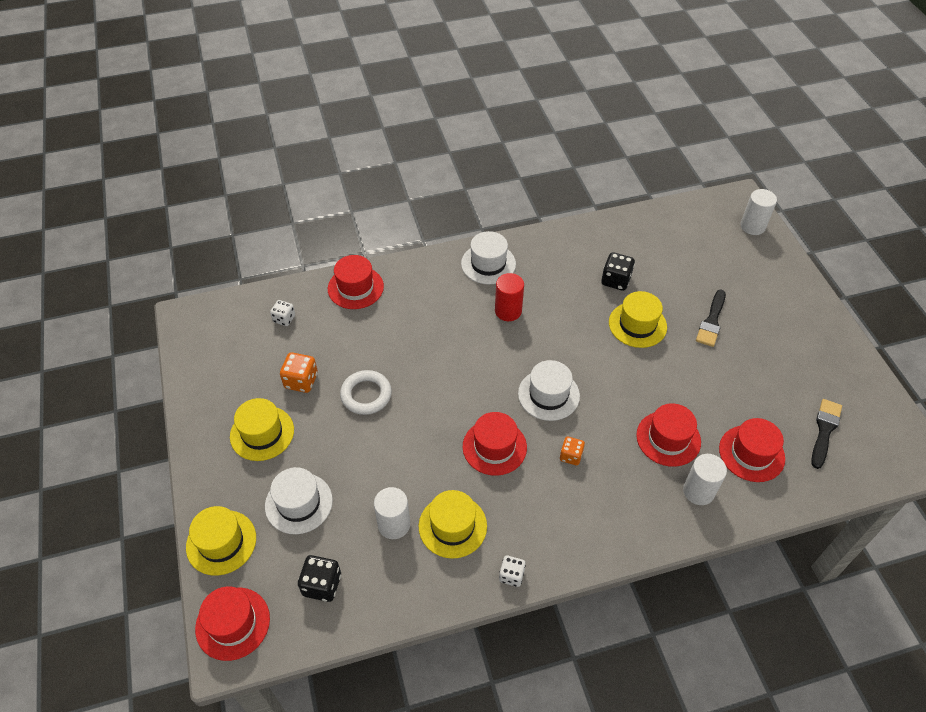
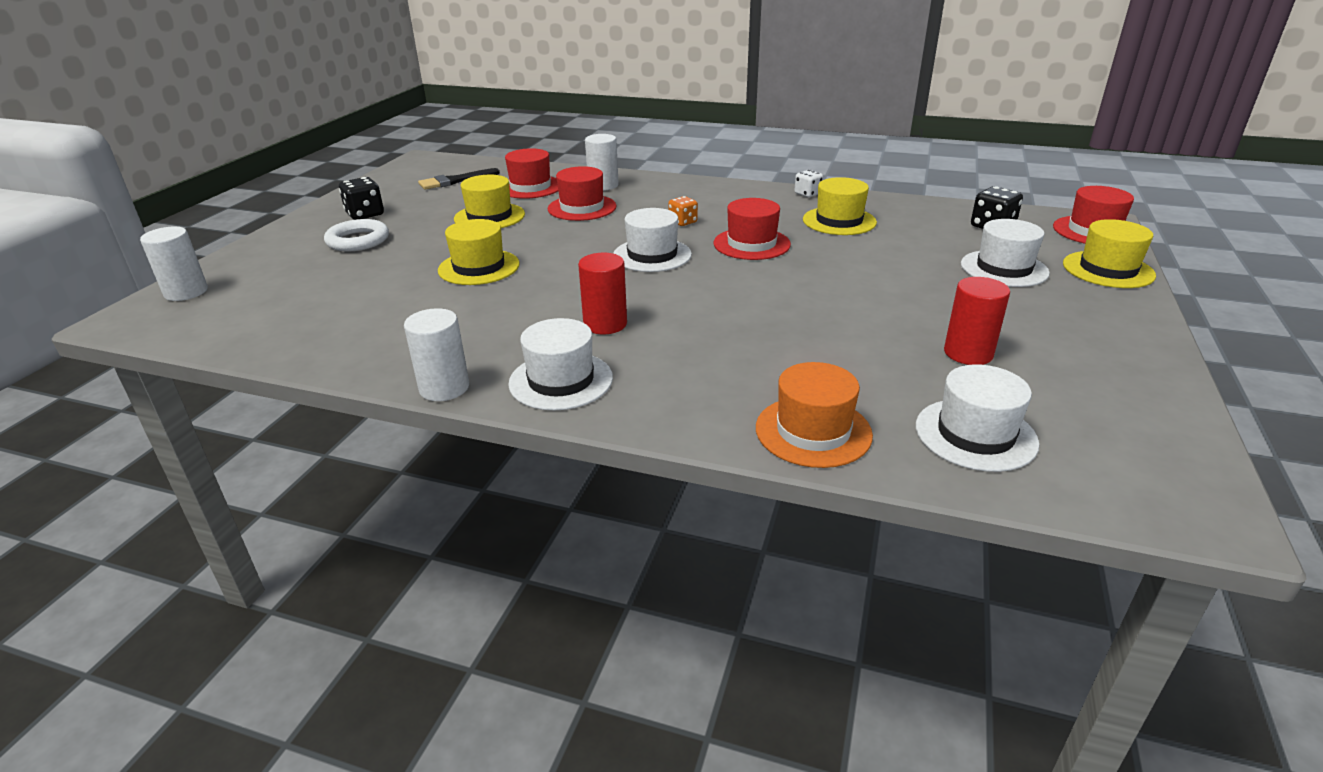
camera: 145 degrees left, 20 degrees down
(262, 433) = (1044, 325): yellow hat -> yellow hat (489, 217)
(284, 319) = (975, 434): white dice -> white hat
(301, 381) = (968, 353): orange dice -> red cylinder
(355, 287) = (813, 431): red hat -> orange hat
(366, 395) = (874, 314): white ring -> white ring (358, 241)
(394, 524) = (899, 234): white cylinder -> white cylinder (444, 388)
(615, 280) = (431, 305): black dice -> black dice (365, 214)
(711, 321) = (405, 247): black brush -> none

